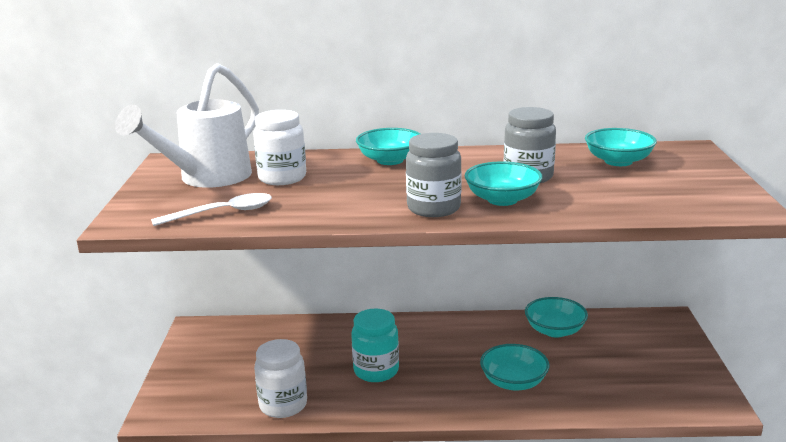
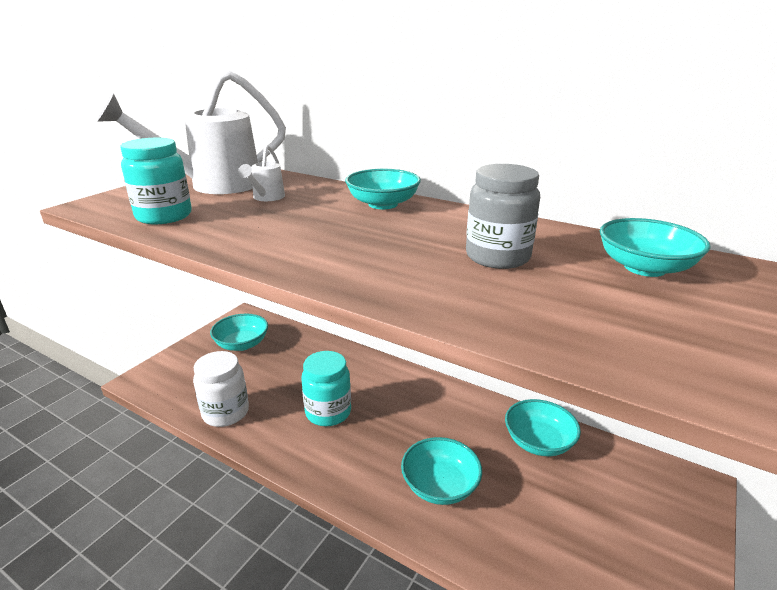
camera: 30 degrees right, 5 degrees up
(222, 213) = (164, 216): white spoon -> turquoise jar
(282, 178) = (266, 198): white jar -> white watering can
(433, 208) = (337, 264): grey jar -> none
(502, 199) = (425, 276): turquoise bowl -> turquoise bowl (242, 344)

